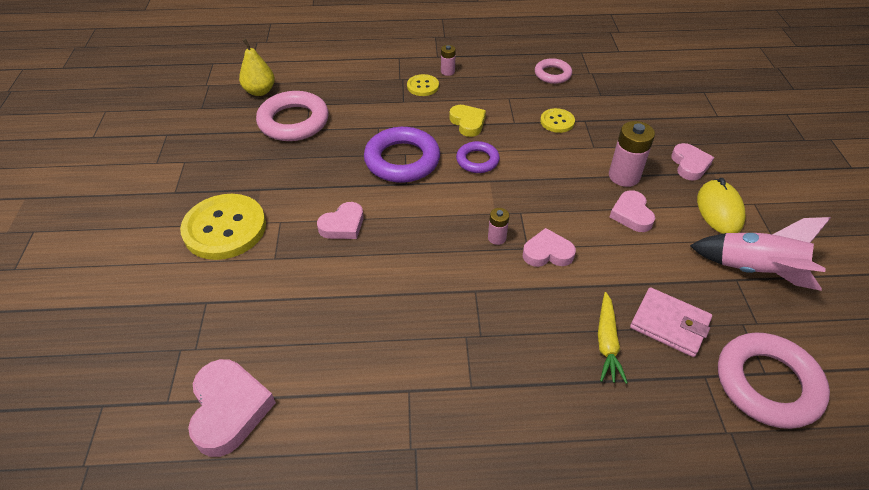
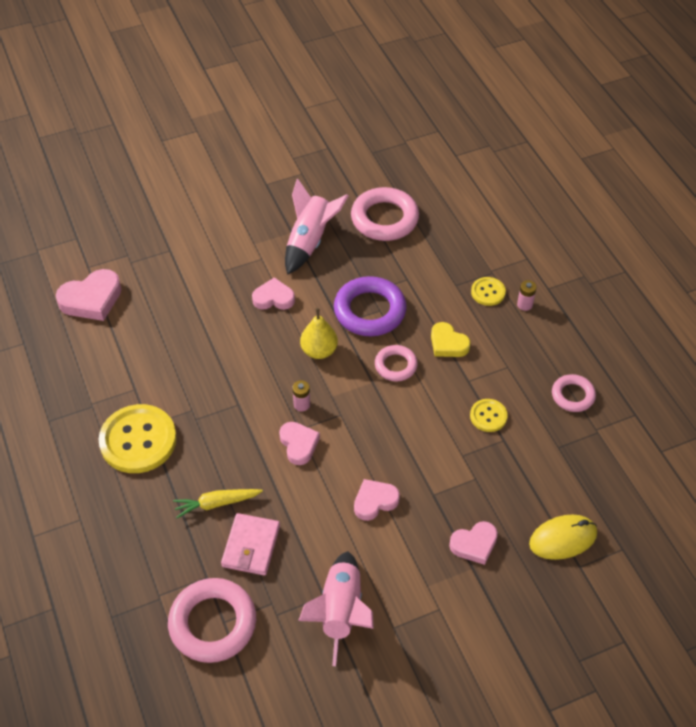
camera: 70 degrees right, 5 degrees up
(225, 228) = (241, 229): yellow button -> yellow button (138, 440)
(260, 91) = (414, 179): yellow pear -> yellow pear (319, 351)
(283, 178) = (310, 241): none -> pink rocket
(343, 225) = (273, 298): pink heart -> pink heart turned 150 degrees clockwise
(467, 123) = (448, 344): yellow heart -> yellow heart turned 90 degrees clockwise
(477, 160) = (395, 365): purple ring -> pink ring
(624, 176) = (428, 488): pink battery -> none
(719, 210) = (414, 576): yellow mouse -> yellow mouse (563, 539)

